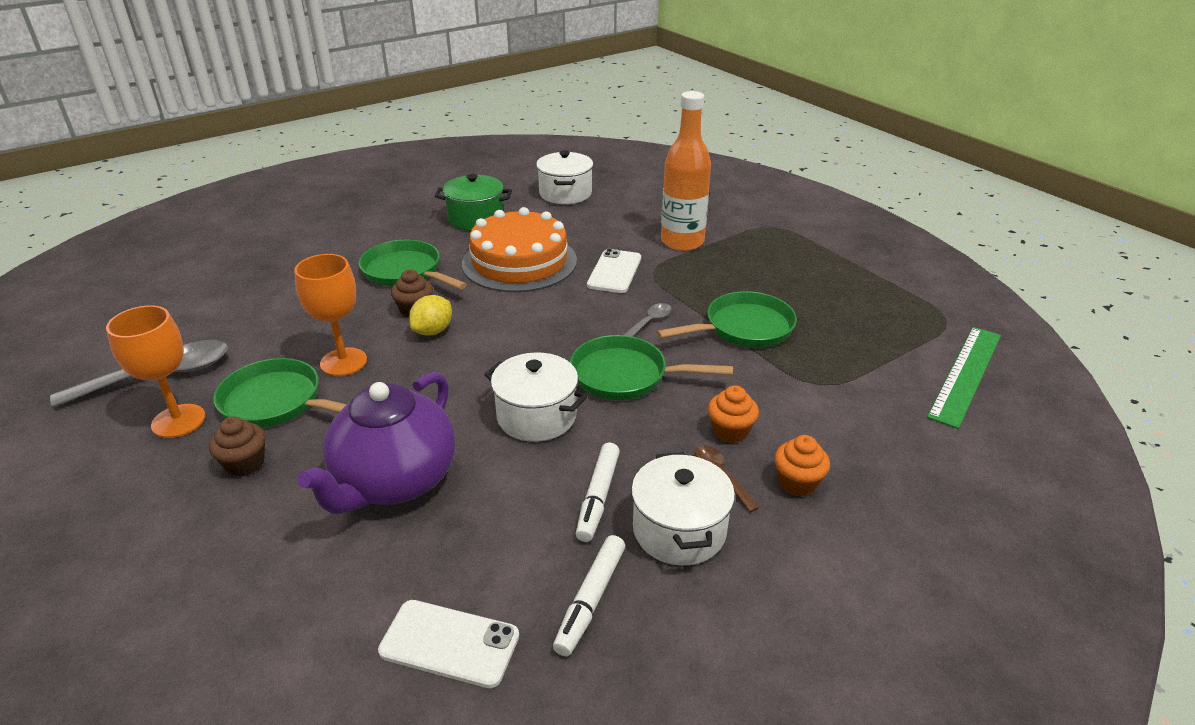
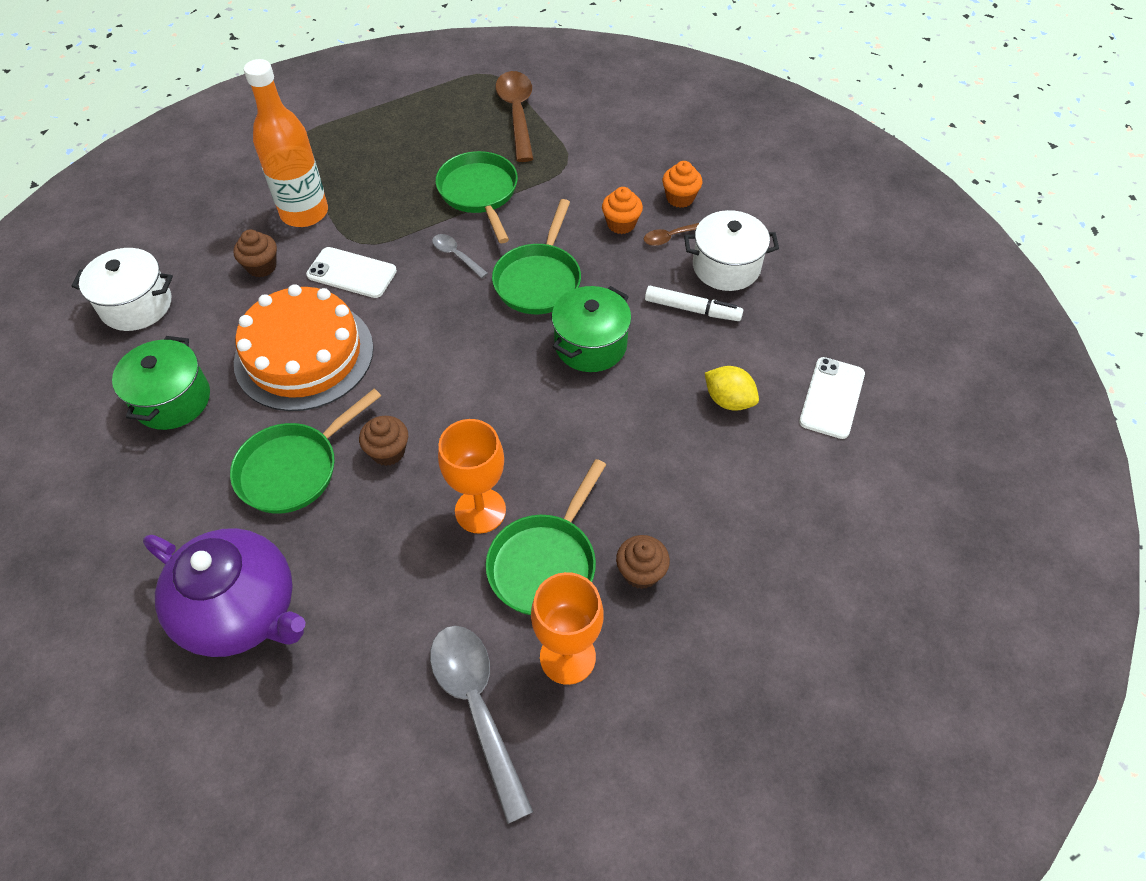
camera: 85 degrees left, 20 degrees up
(394, 481) = (670, 445): purple teapot -> purple teapot (242, 611)
(433, 331) = (435, 431): yellow lemon -> yellow lemon (728, 400)
(536, 416) = (590, 345): white pot -> green pot
(590, 600) = (790, 320): white marker -> none
(614, 232) = (262, 266): none -> brown cupcake
(887, 342) = (517, 114): none -> brown spoon
(965, 374) = (565, 85): green ruler -> none

